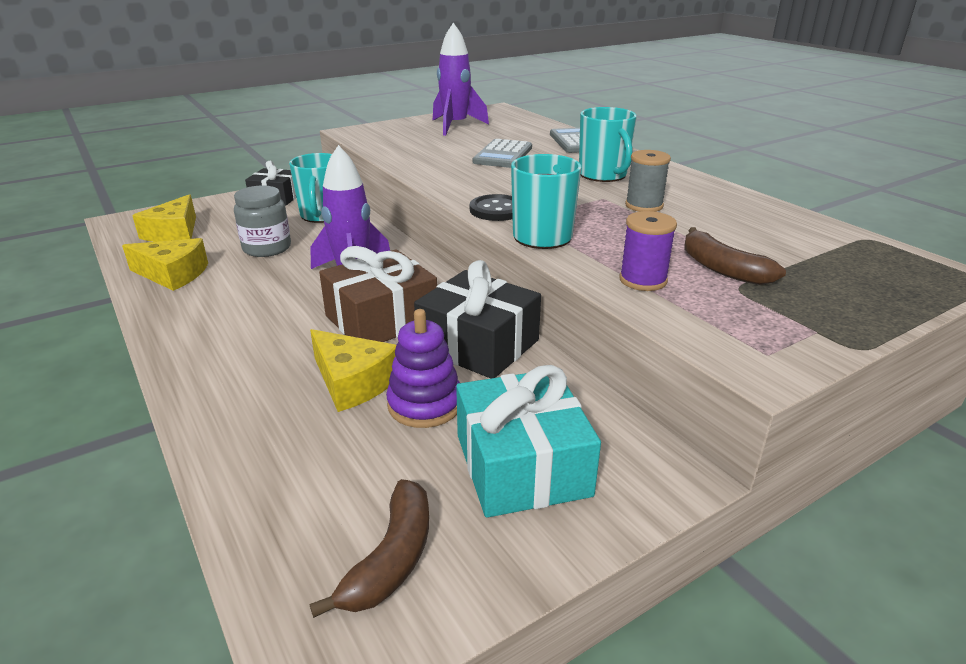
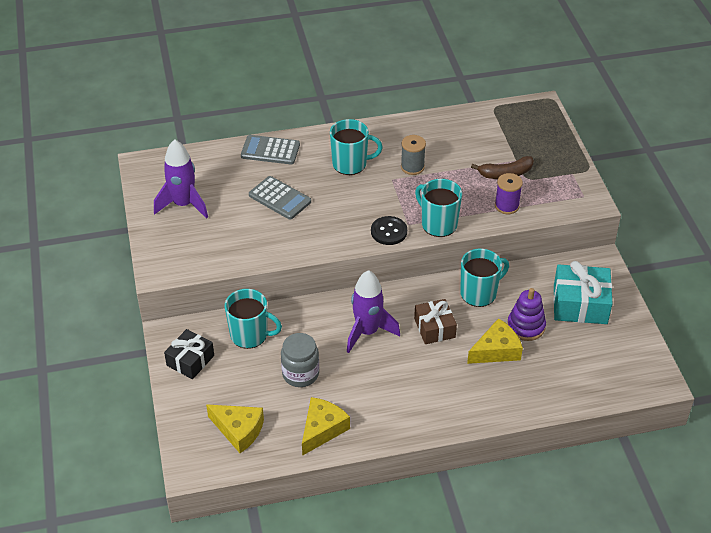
camera: 70 degrees left, 15 degrees up
(381, 319) = (434, 328): brown gift -> brown gift, size x0.66
(392, 558) = (620, 356): brown banana -> none
(478, 344) = (479, 293): black gift -> turquoise mug

